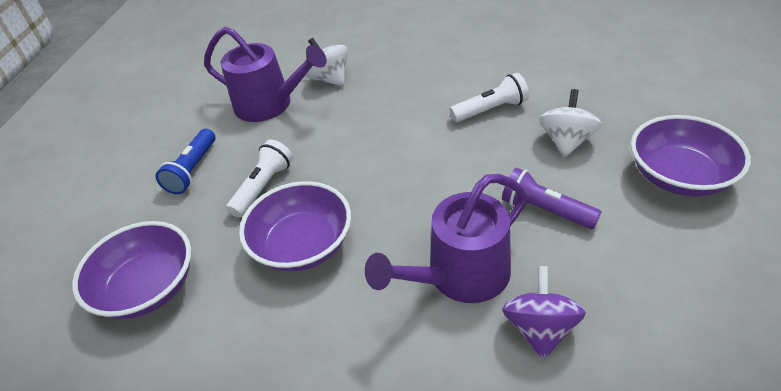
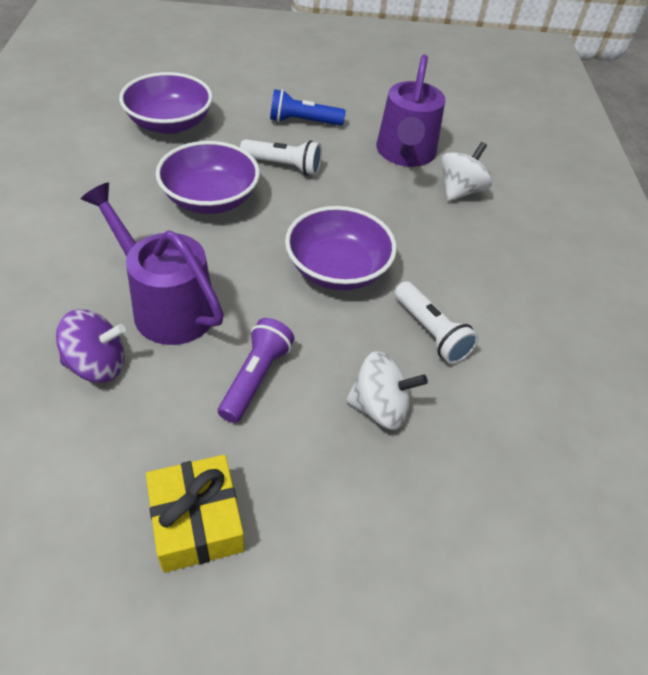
camera: 70 degrees right, 5 degrees up
(679, 176) = (322, 531): purple bowl -> purple bowl (337, 269)
(691, 246) = (197, 521): none -> yellow gift

